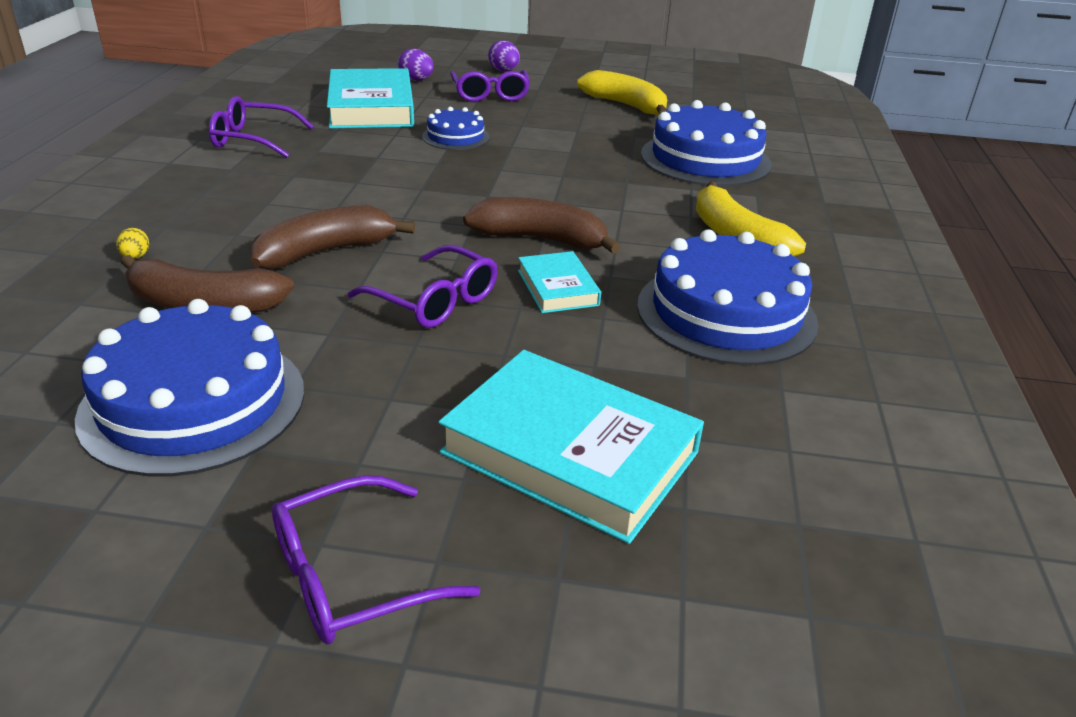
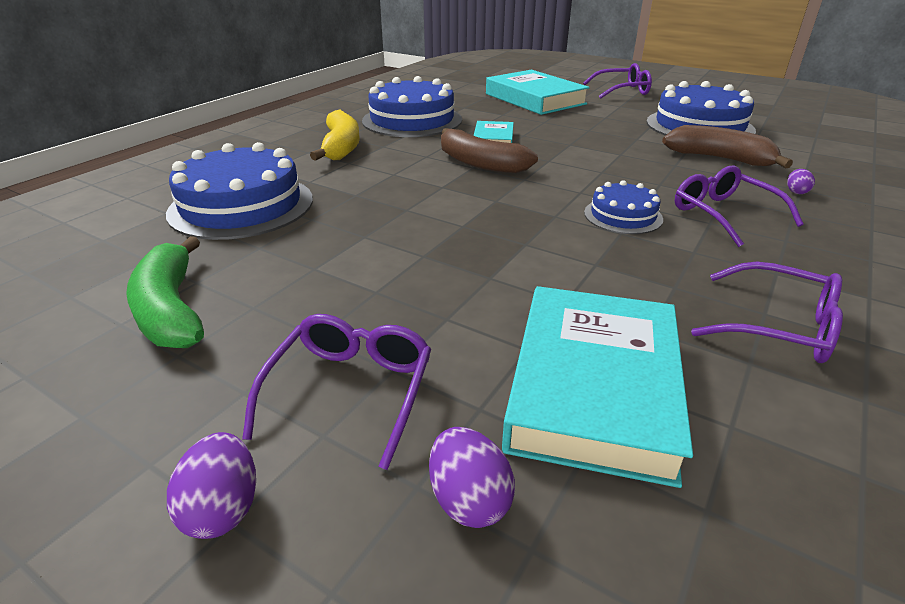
camera: 155 degrees left, 0 degrees up
(135, 257) = (796, 192): yellow egg -> purple egg
(326, 251) = (645, 176): brown banana -> none
(435, 301) = (572, 143): purple glasses -> purple glasses (723, 214)
(455, 137) = (482, 282): blue cake -> blue cake (623, 216)
(626, 105) = (171, 309): yellow banana -> green banana

